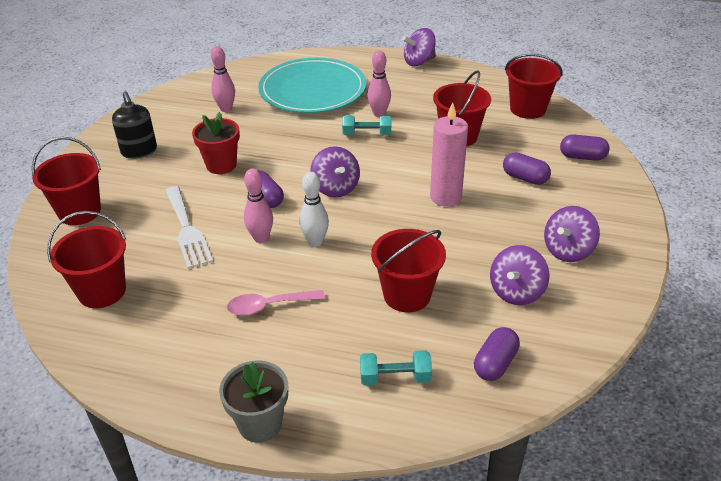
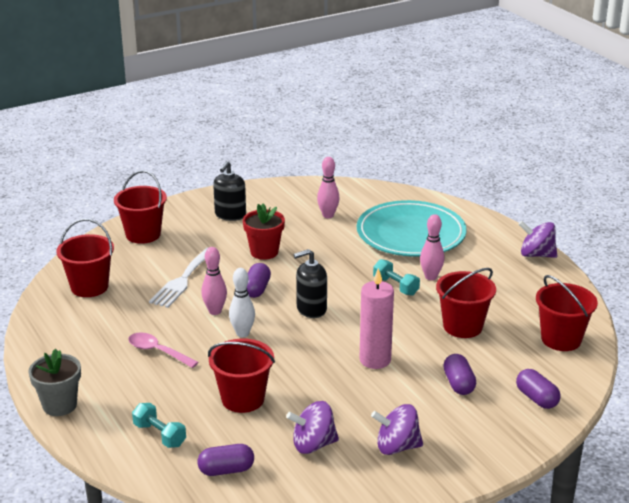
camera: 45 degrees right, 10 degrees down
(335, 188) = (311, 309): purple spinning top -> black soap dispenser

